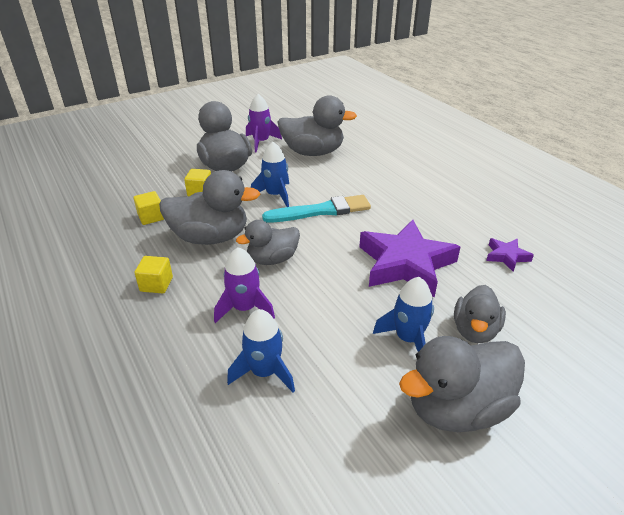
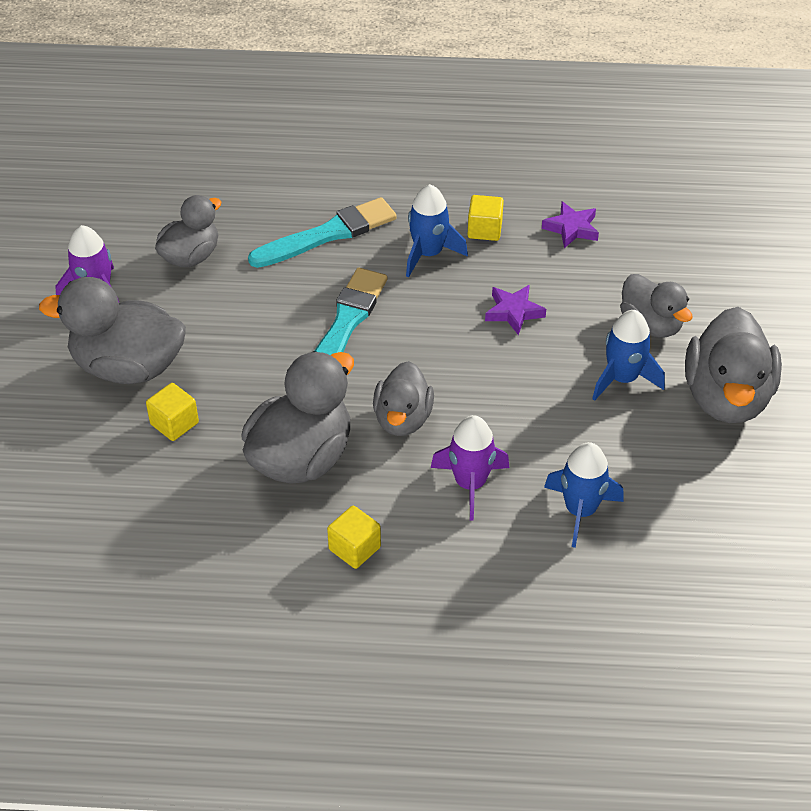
camera: 55 degrees left, 10 degrees up
(151, 217) = (189, 501): yellow cube -> yellow cube (484, 230)
(275, 195) = (264, 350): blue rocket -> blue rocket (428, 253)
(313, 152) = (191, 256): grey duck -> grey duck, size x0.63
(378, 179) = (327, 234): none -> turquoise brush
(405, 264) = (514, 312): purple star -> purple star, size x0.46

